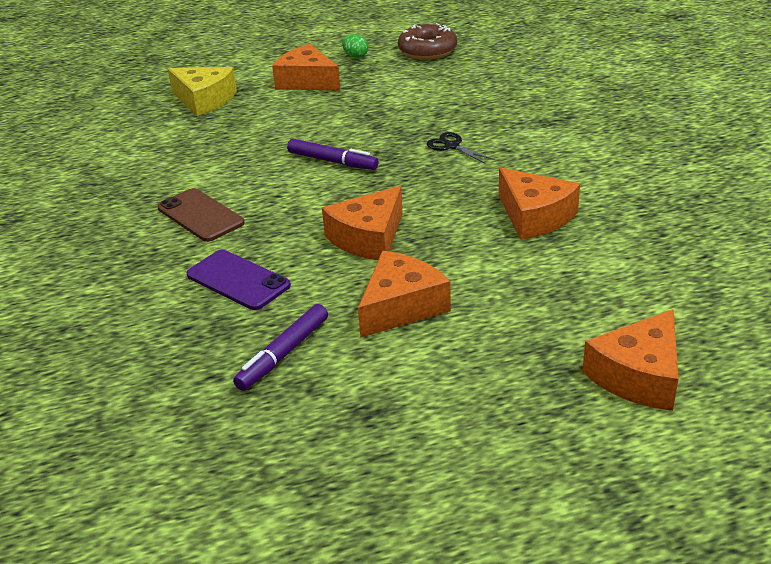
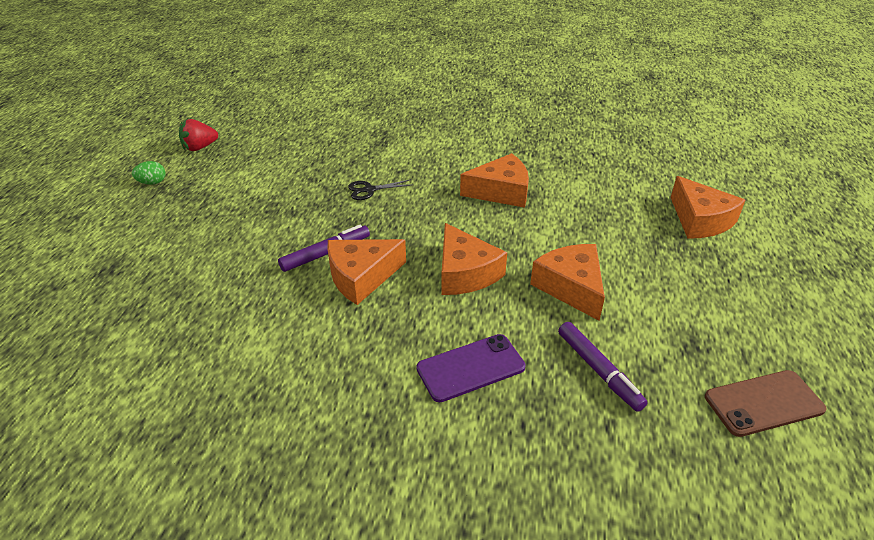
camera: 65 degrees left, 5 degrees up
(200, 215) = (335, 363): brown phone -> brown phone (764, 403)
(204, 100) = (98, 297): yellow cheese -> none
(307, 81) = (159, 222): orange cheese -> orange cheese (361, 277)
(427, 50) = (200, 147): brown donut -> red strawberry

